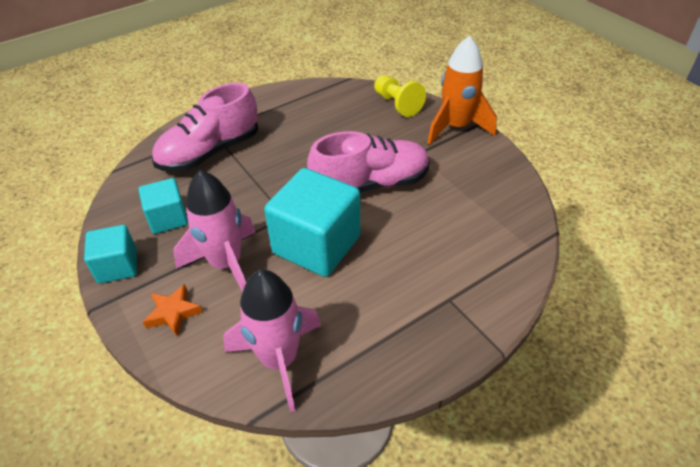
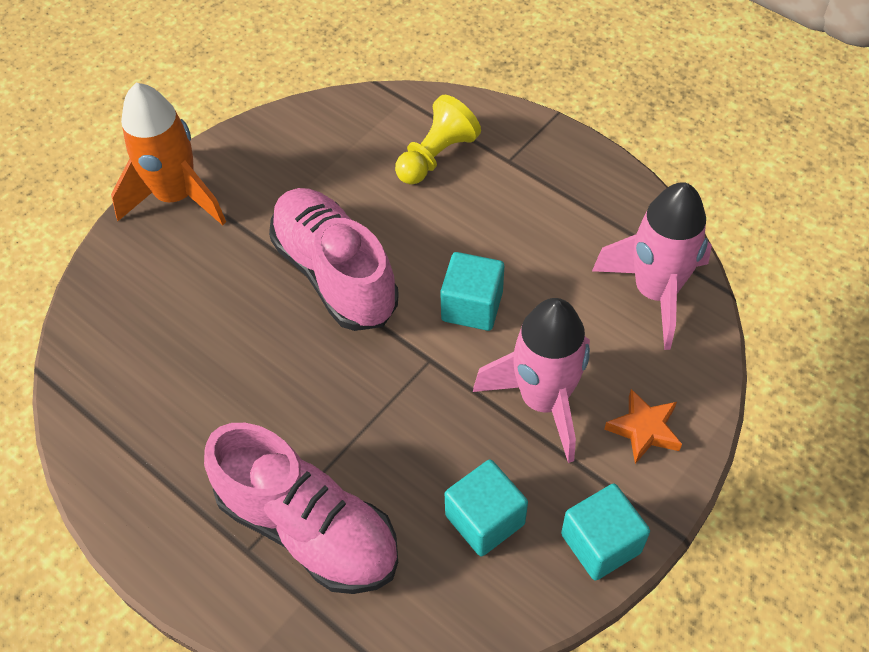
camera: 105 degrees left, 10 degrees up
(316, 245) = (472, 306): turquoise cube -> turquoise cube, size x0.56
(397, 104) = (121, 282): yellow pawn -> yellow pawn (436, 156)

